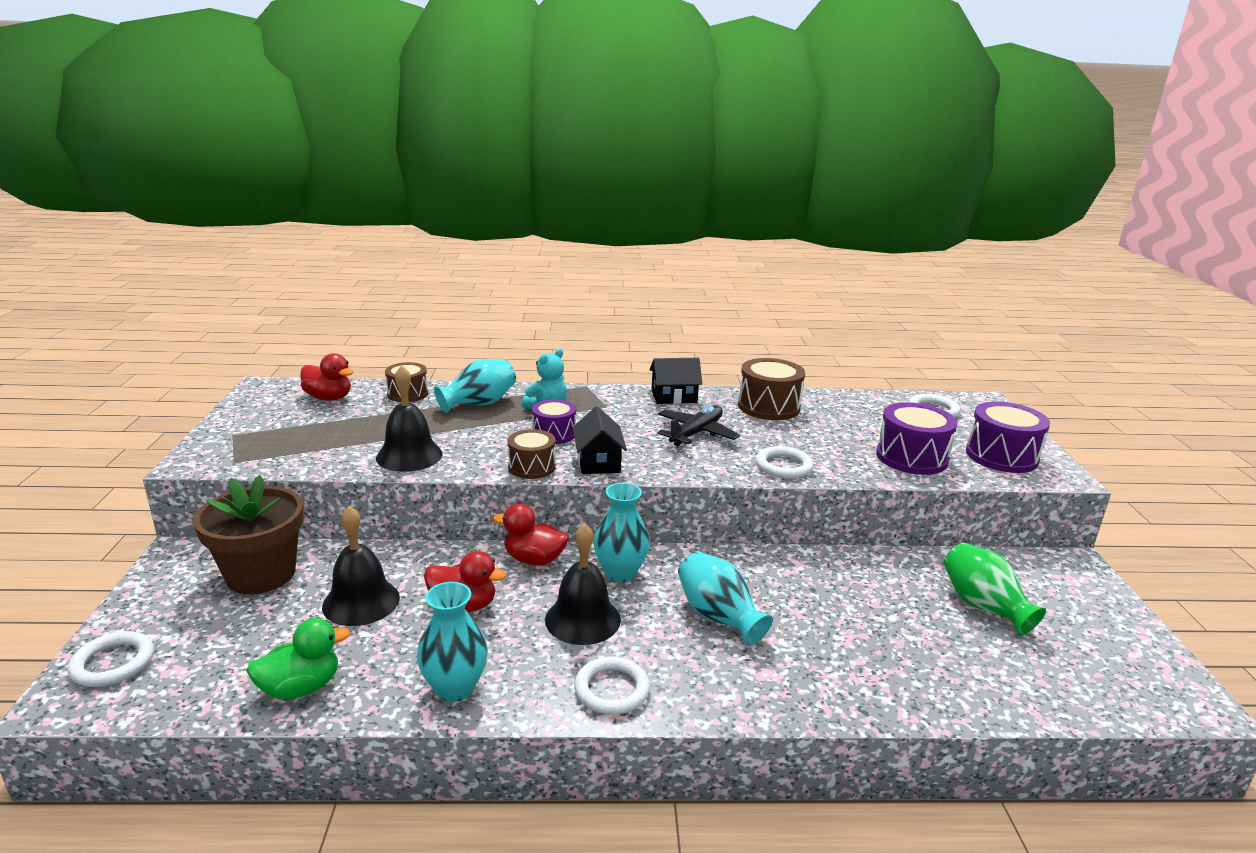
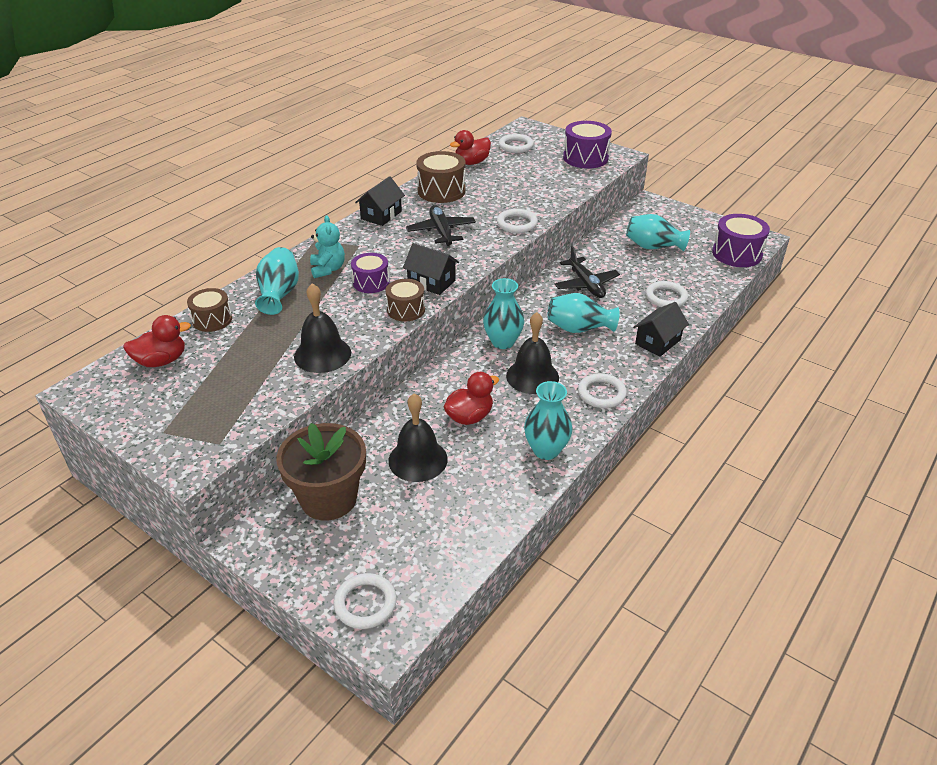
camera: 50 degrees left, 15 degrees up
(301, 688) = (484, 515): green duck -> none
(534, 559) = (452, 368): red duck -> red duck (471, 162)
(782, 697) = (658, 342): none -> black house
(814, 585) = (586, 284): none -> black plane
(891, 664) = (666, 297): none -> white ring
(911, 457) = (556, 182): purple drum -> purple drum (737, 254)
(983, 606) = (653, 247): green vase -> turquoise vase

